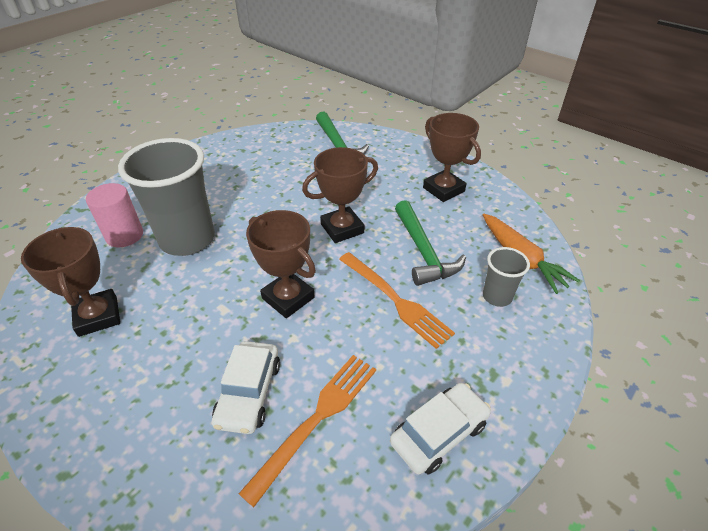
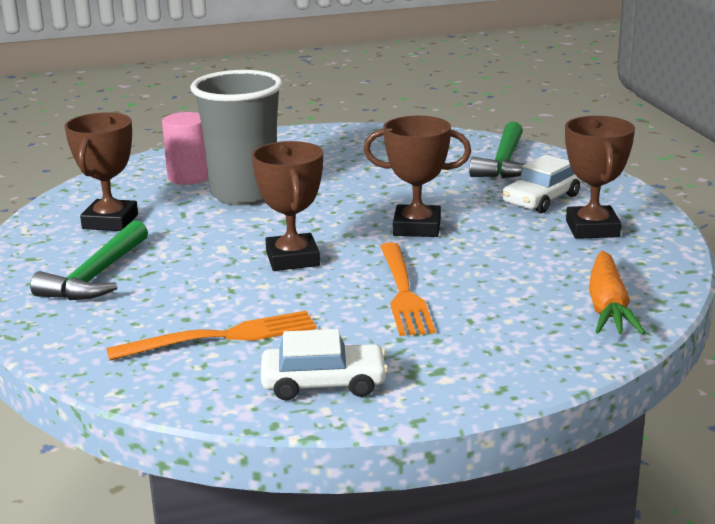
camera: 35 degrees right, 20 degrees down
(249, 393) = (182, 303): white car -> white car (541, 199)
(423, 252) = (489, 269): green hammer -> green hammer (96, 276)
(497, 296) = (528, 324): grey cup -> none

